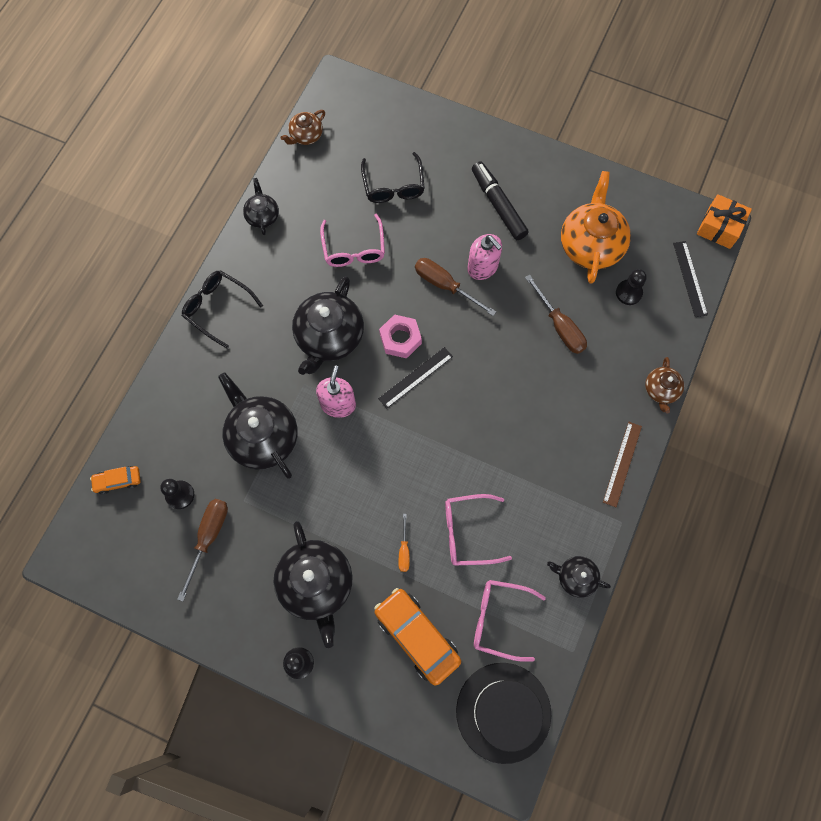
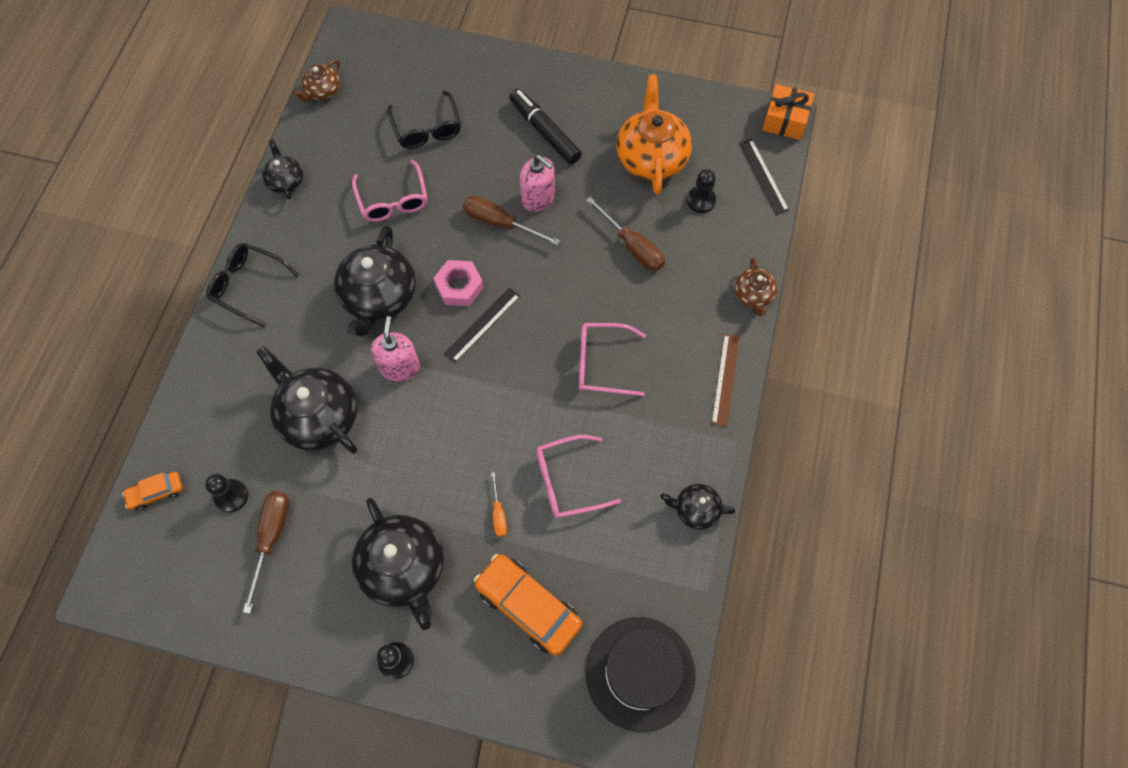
camera: 10 degrees left, 5 degrees down
(500, 619) = (619, 570): pink glasses -> pink glasses (602, 363)

